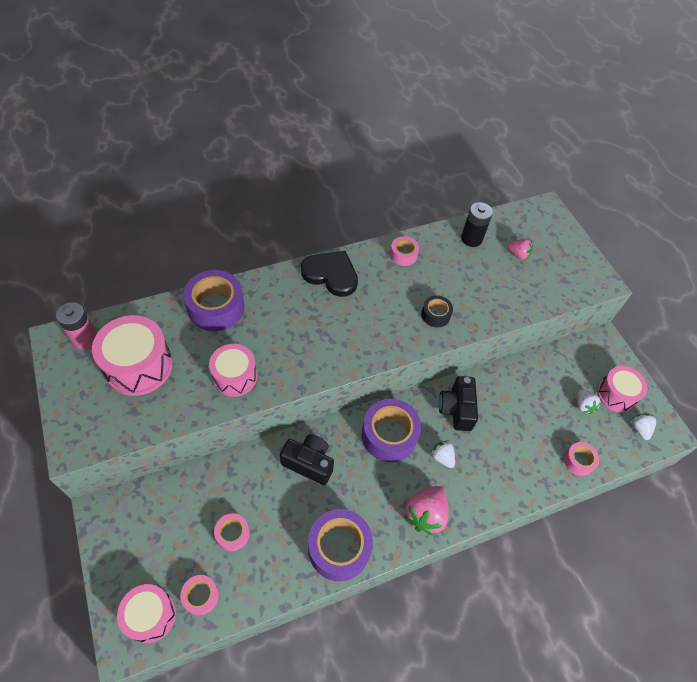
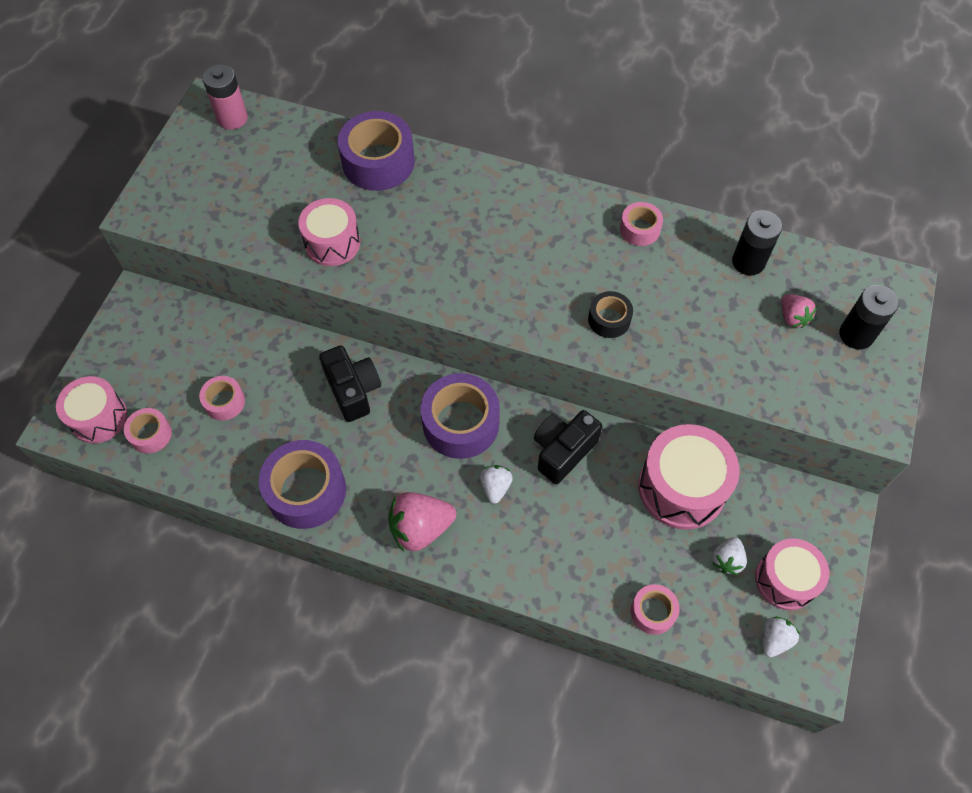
camera: 45 degrees right, 5 degrees up
(139, 366) = (255, 174): pink drum -> pink drum (682, 487)
(331, 274) = (532, 201): black heart -> none
(552, 244) = (856, 335): none -> black battery

